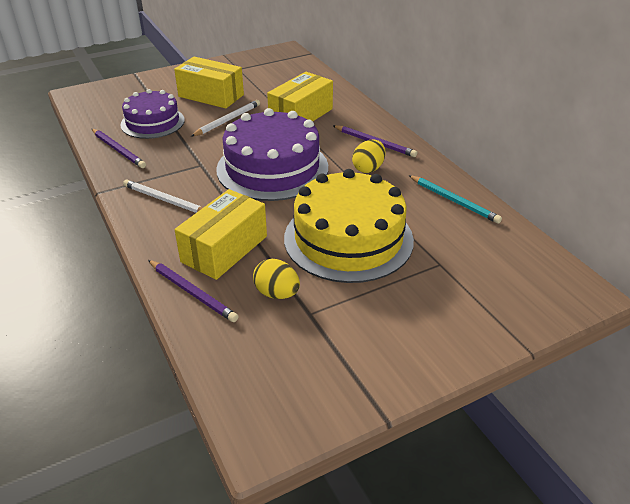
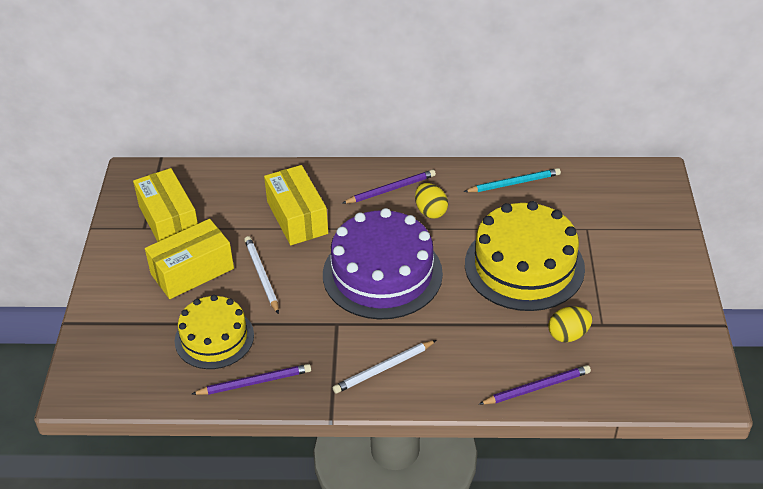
camera: 60 degrees left, 5 degrees up
(152, 122) = (214, 338): purple cake -> yellow cake
(224, 249) = (489, 348): yellow box -> yellow box (169, 221)

